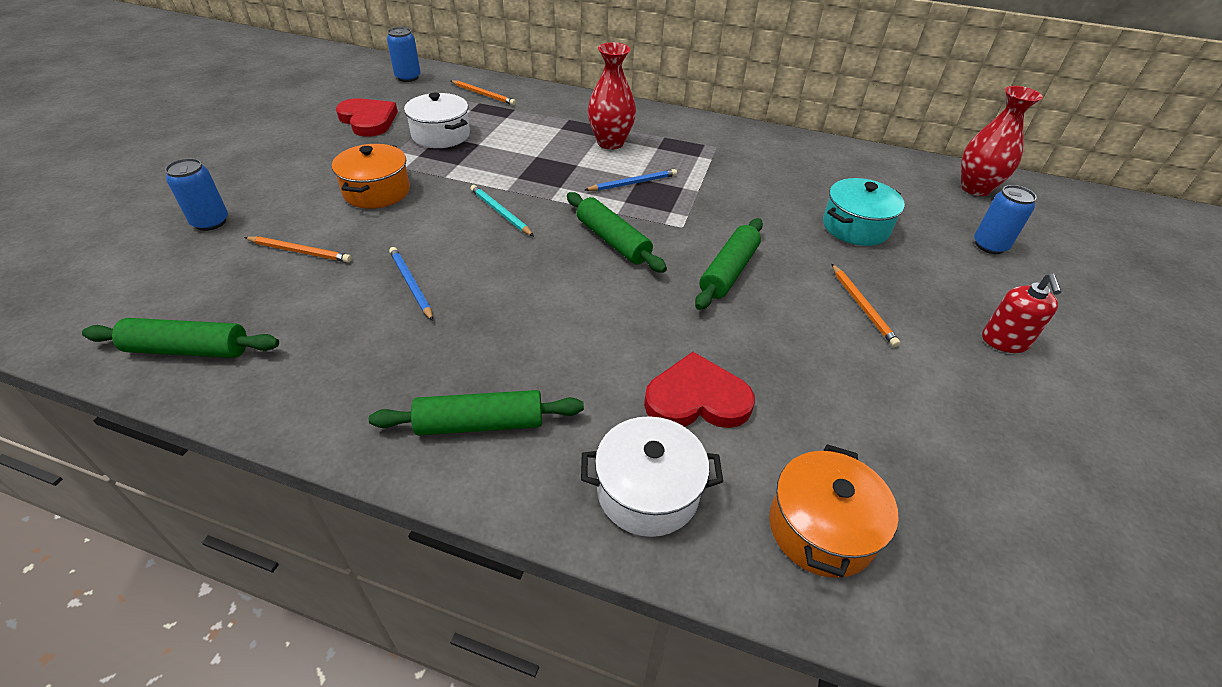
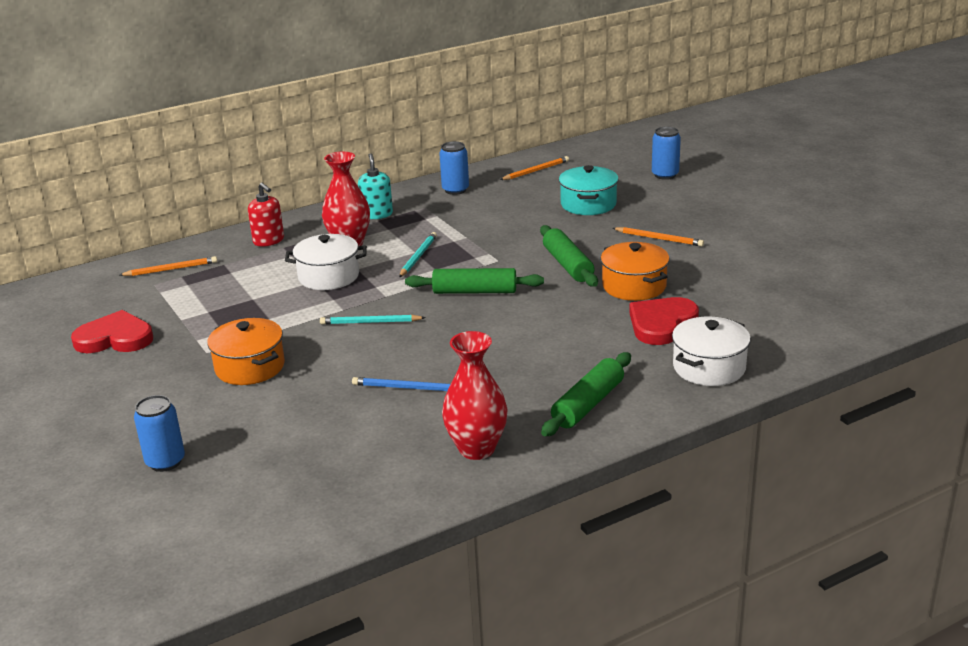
camera: 45 degrees left, 15 degrees down
(188, 349) = (346, 506): green rolling pin -> none
(300, 251) = (285, 426): orange pencil -> orange pencil (536, 171)
(408, 77) = (66, 295): blue can -> blue can (455, 190)
(441, 135) = (207, 311): white pot -> white pot (328, 276)
(633, 183) = (418, 257): blue pencil -> turquoise pencil
(672, 132) = (377, 214): none -> turquoise soap dispenser
(821, 528) = (791, 328): orange pot -> orange pot (634, 286)
(975, 188) = (610, 149): red vase -> red vase (477, 449)
(1004, 341) = (740, 214): red soap dispenser -> red soap dispenser (269, 241)

